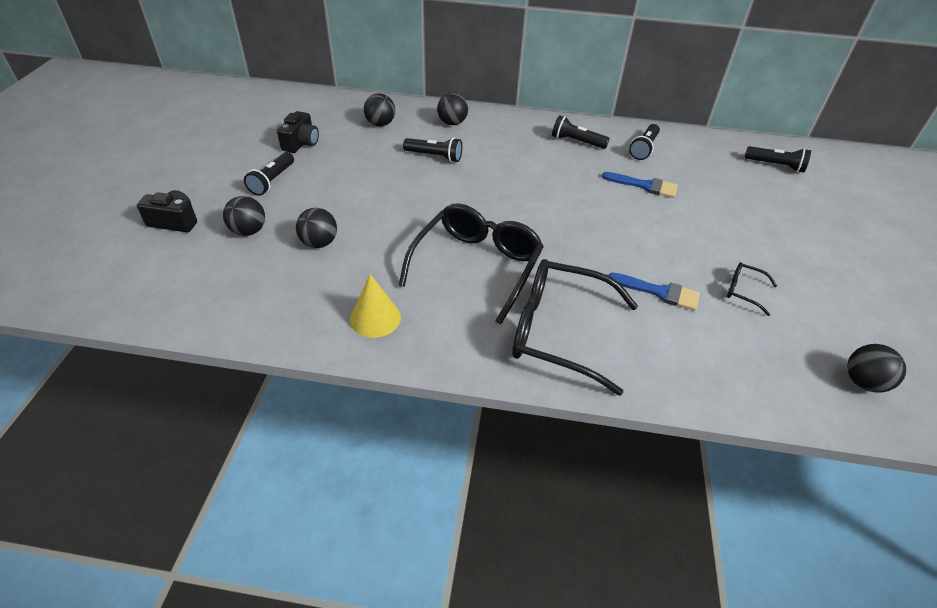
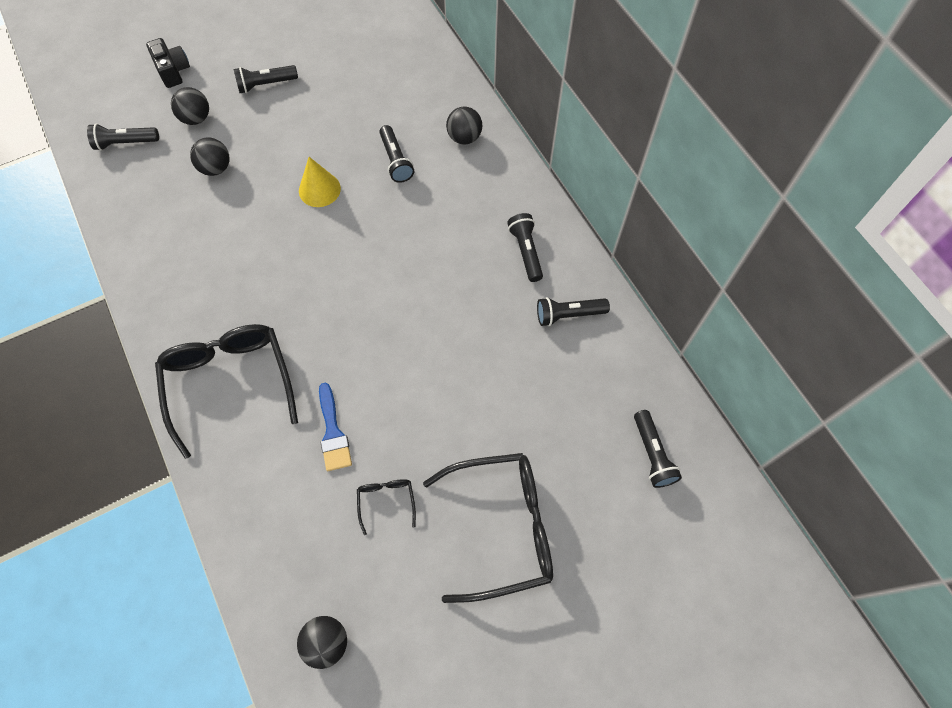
camera: 55 degrees right, 20 degrees up
(209, 285) = (125, 143): none -> black flashlight
(301, 143) = (332, 62): black camera -> none
(375, 318) = (161, 258): yellow cone -> yellow cone (319, 189)
(380, 124) = (411, 90): black ball -> none
(476, 267) = (265, 284): black glasses -> black glasses (501, 527)
(644, 186) = (495, 347): blue brush -> none

